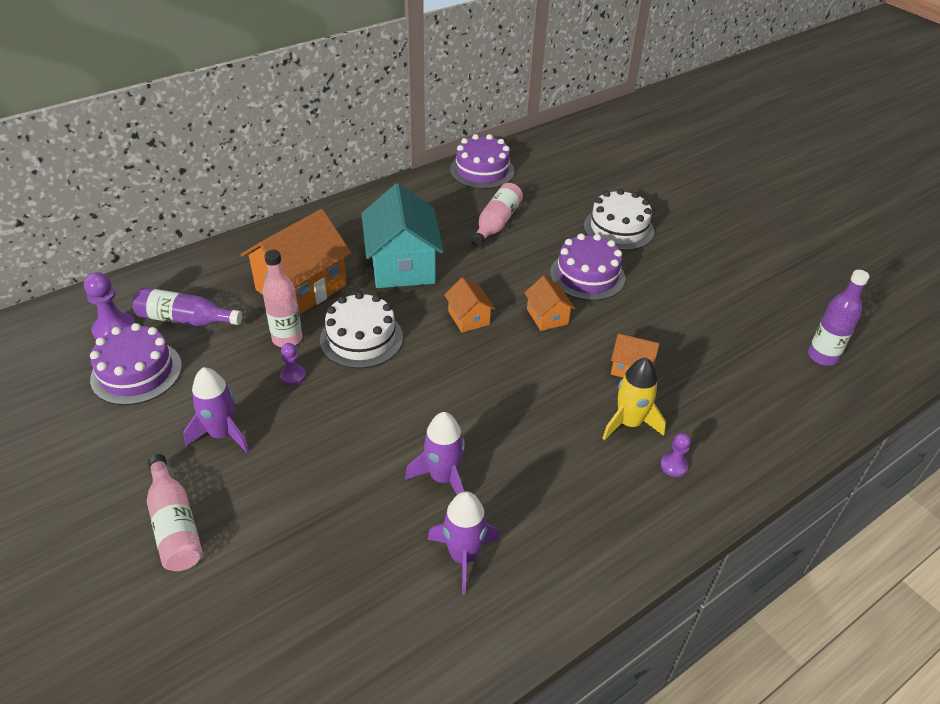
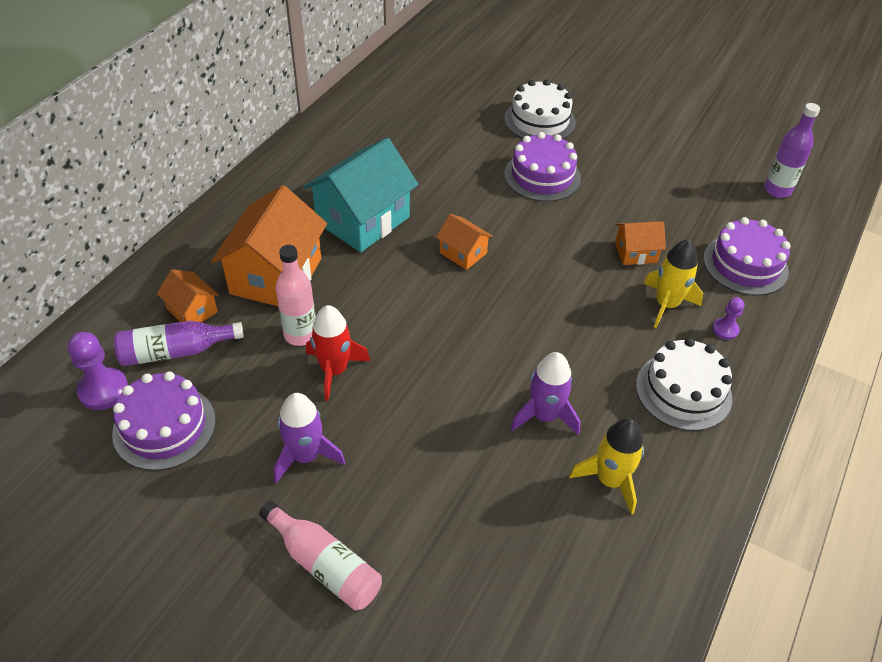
camera: 25 degrees left, 5 degrees up
(293, 376) = (334, 370): purple pawn -> red rocket
(361, 338) = (375, 308): white cake -> white cake (683, 391)
(402, 265) = (363, 220): turquoise house -> turquoise house turned 75 degrees clockwise
(463, 556) = (610, 480): purple rocket -> yellow rocket
(482, 170) = (373, 96): purple cake -> purple cake (745, 264)
(496, 223) = (424, 148): pink bottle -> none
(547, 316) = (533, 228): orange house -> orange house (192, 310)

